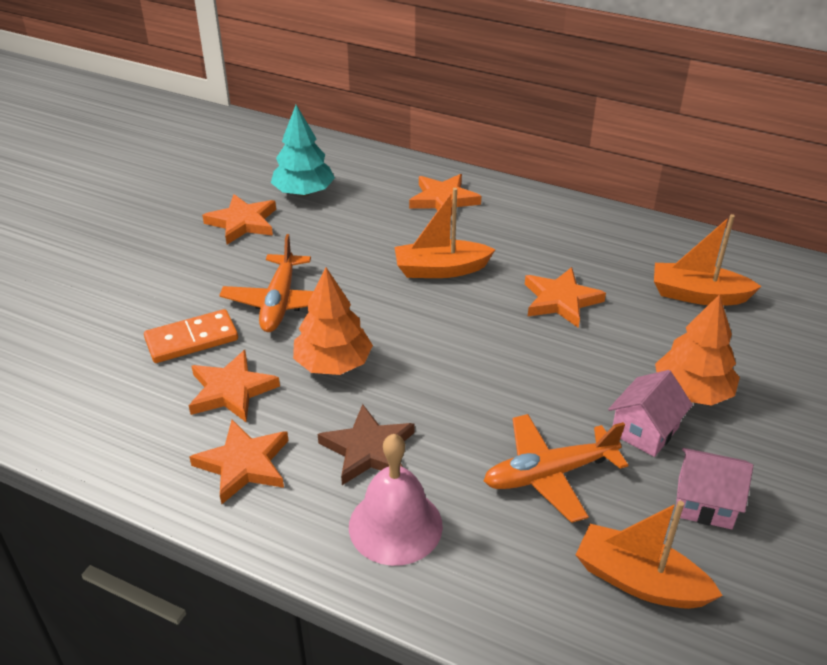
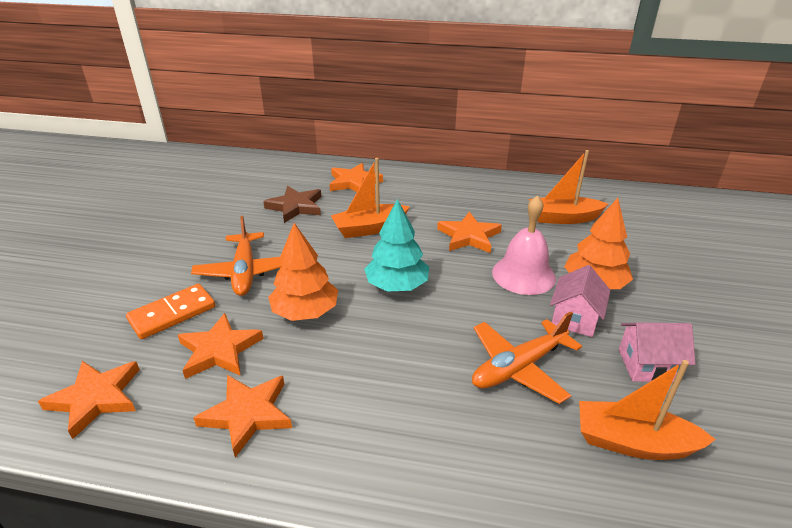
camera: 15 degrees left, 5 degrees down
(243, 222) = (198, 218): orange star -> orange star (96, 398)
(303, 192) = (243, 191): turquoise tree -> turquoise tree (397, 285)
(368, 449) = (359, 377): brown star -> brown star (296, 207)
(395, 525) = (407, 441): pink bell -> pink bell (523, 275)

